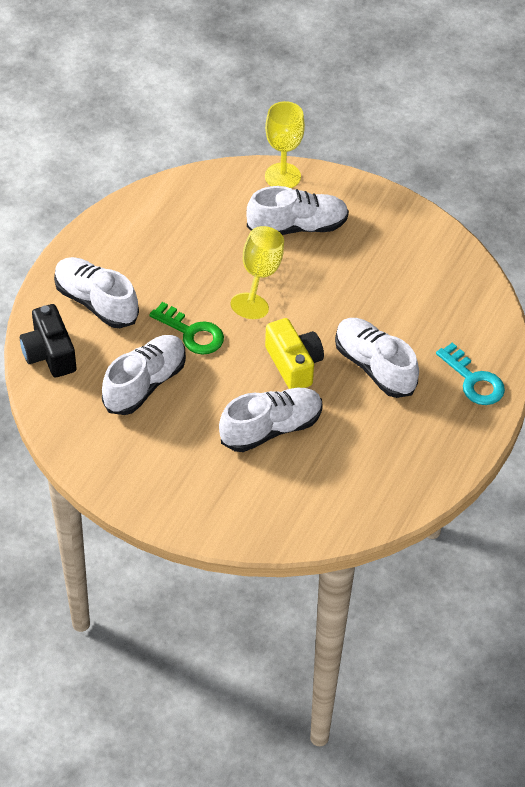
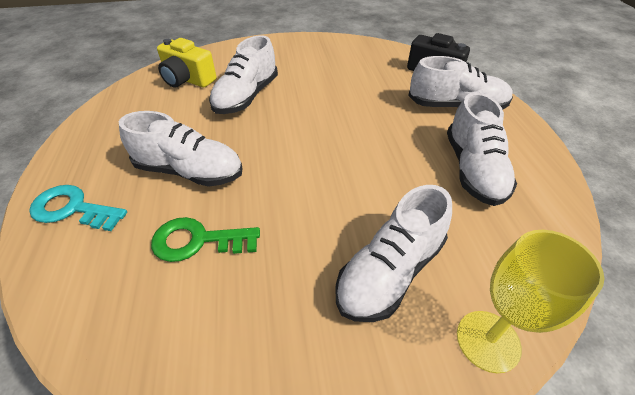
camera: 145 degrees right, 5 degrees down
(145, 384) = (358, 82): white shoe -> white shoe (473, 170)
(192, 333) = (366, 122): green key -> green key (197, 241)
(260, 275) = (367, 193): yellow goblet -> none
(294, 364) = (265, 139): yellow camera -> yellow camera (187, 79)

